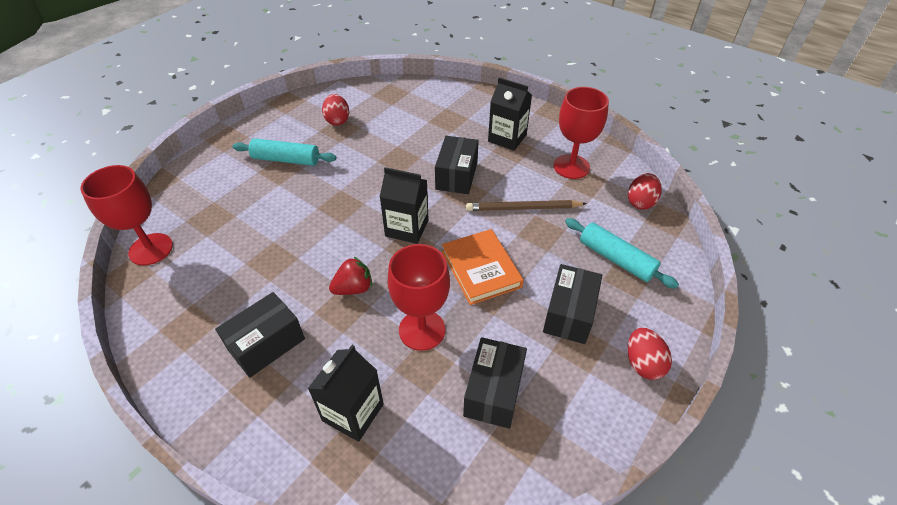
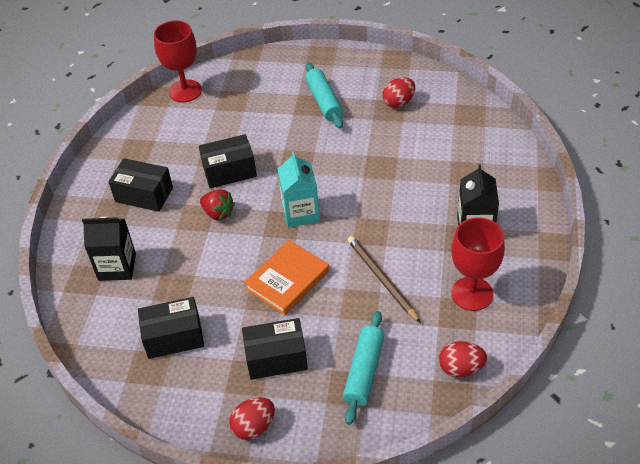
camera: 65 degrees right, 0 degrees up
(407, 228) = (300, 213): black carton -> turquoise carton
(422, 330) = (204, 271): red goblet -> none
(456, 176) = (389, 215): black box -> black box (229, 171)

